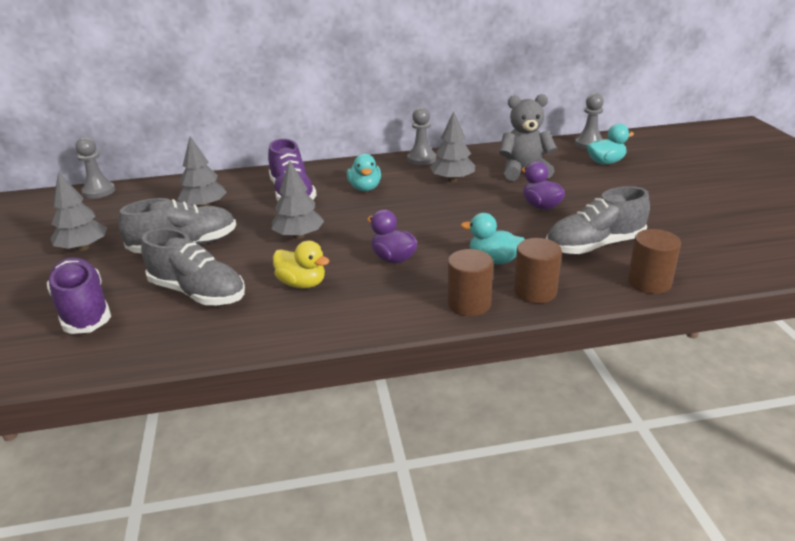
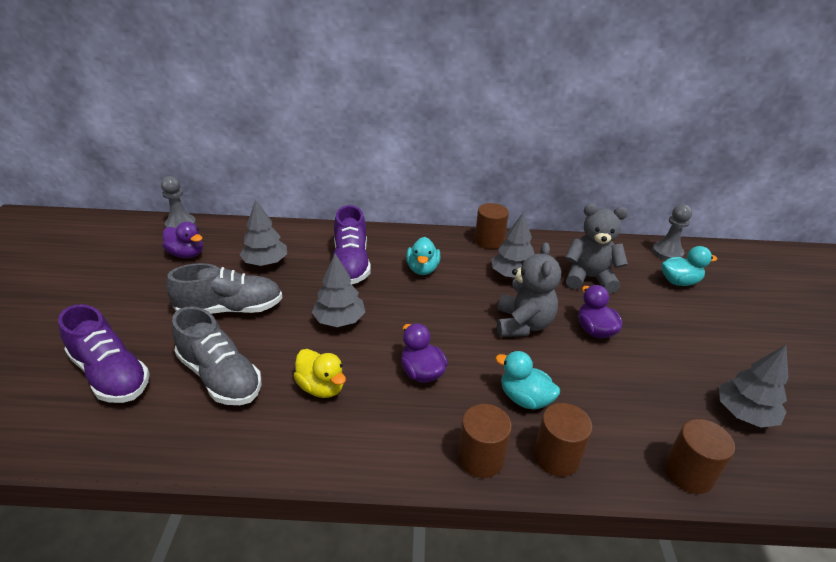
camera: 10 degrees right, 5 degrees up
(83, 248) = (141, 293): grey tree -> grey tree (744, 413)
(83, 310) = (111, 374): purple shoe -> purple shoe turned 150 degrees clockwise
(117, 212) = (186, 254): none -> purple duck
(421, 159) = (489, 241): grey pawn -> brown cylinder
(475, 212) = (523, 324): none -> grey teddy bear
(594, 246) = (638, 401): grey shoe -> none

